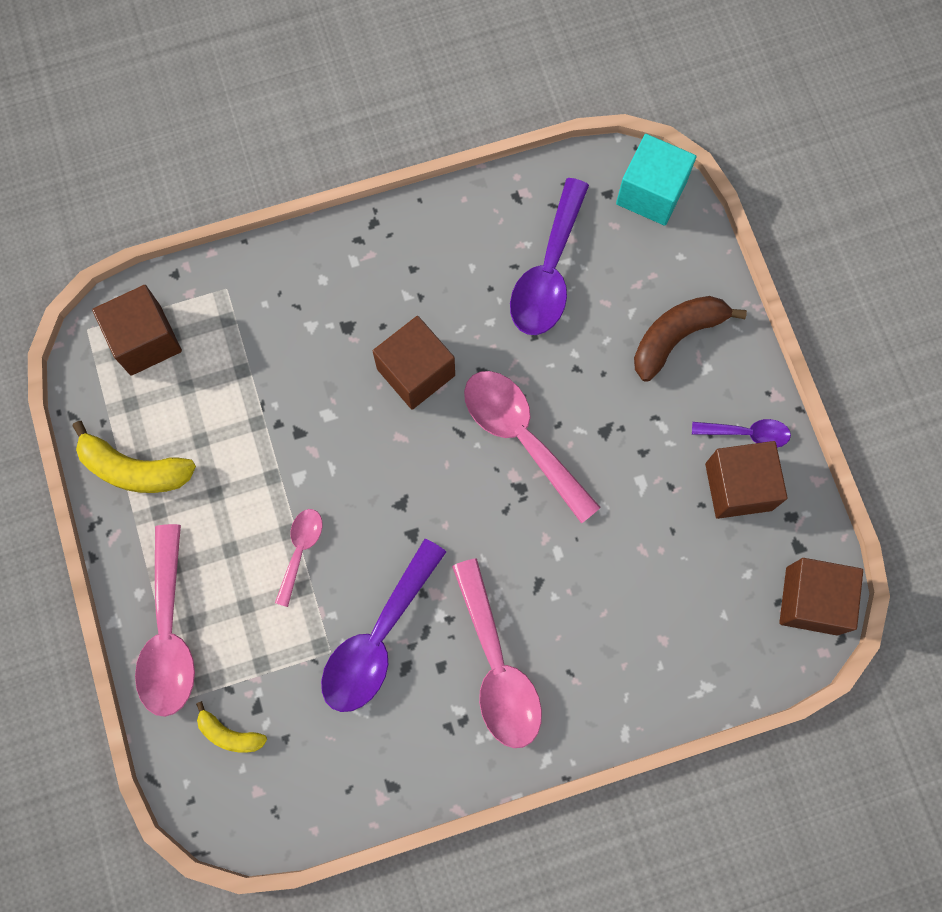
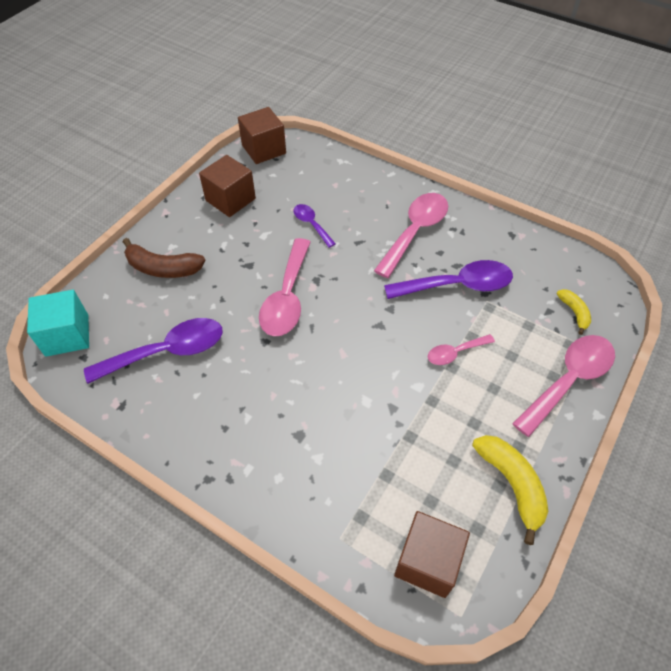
camera: 130 degrees left, 20 degrees down
(416, 372) = (295, 374): brown cube -> none
(747, 433) = (197, 211): purple spoon -> purple spoon (311, 224)

